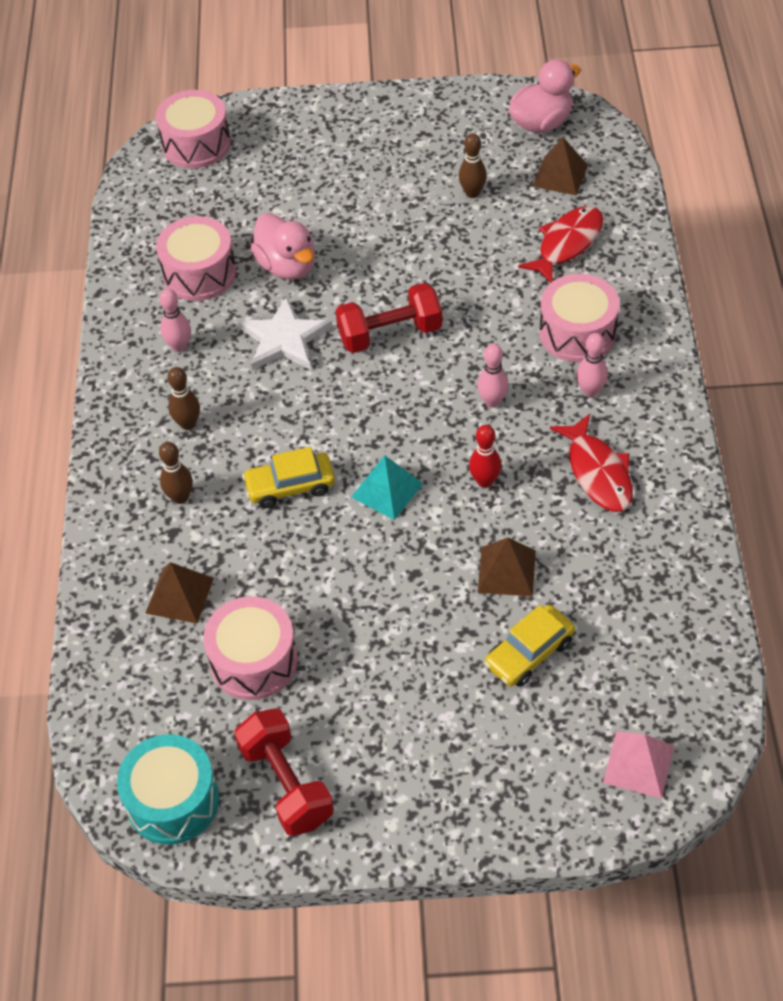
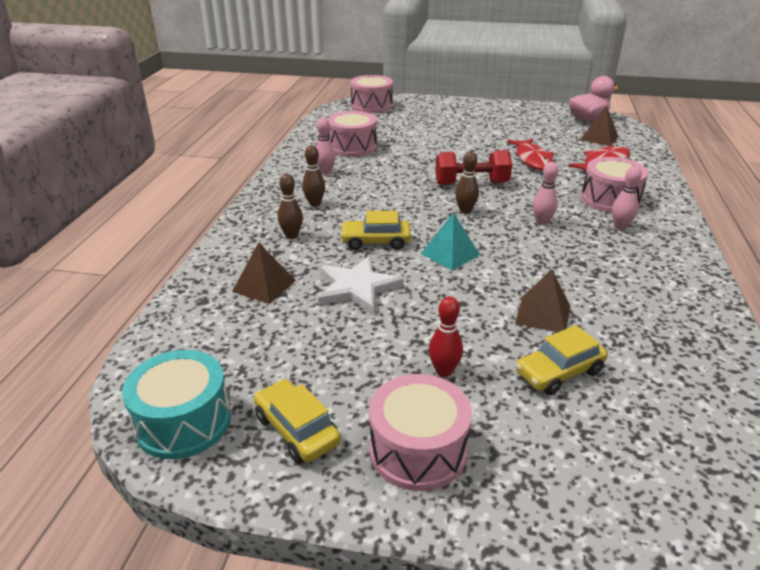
camera: 10 degrees right, 20 degrees down
(254, 661) = (305, 334): pink drum -> pink drum (418, 450)
(284, 339) = (397, 177): white star -> white star (357, 287)
(286, 784) = (296, 430): red dumbbell -> yellow car
(287, 266) = (410, 150): pink duck -> none
(472, 193) = (539, 138): brown bowling pin -> brown bowling pin (465, 210)
(485, 481) = (530, 260): red bowling pin -> red bowling pin (444, 371)
(597, 472) = (626, 269): red fish -> red fish (532, 160)
(638, 764) = (676, 487): pink pyramid -> none

